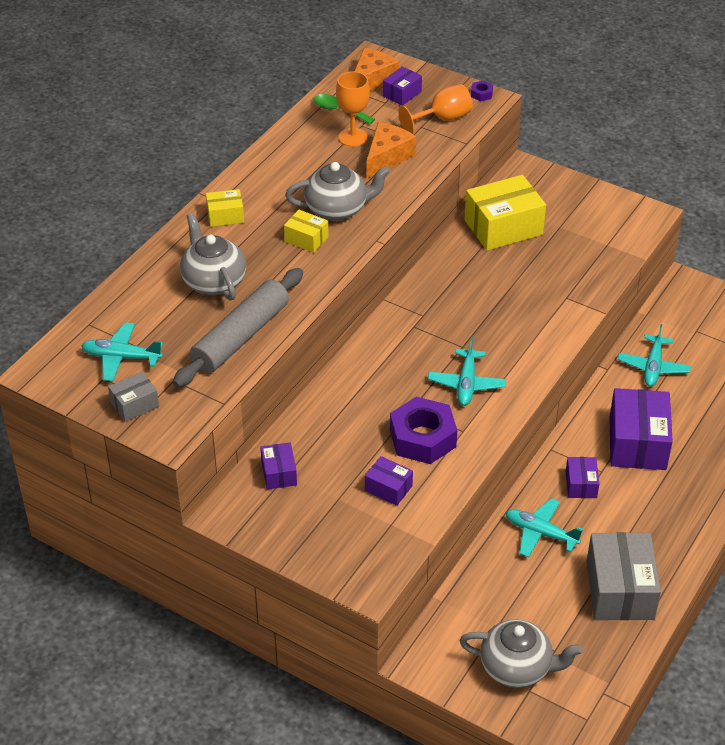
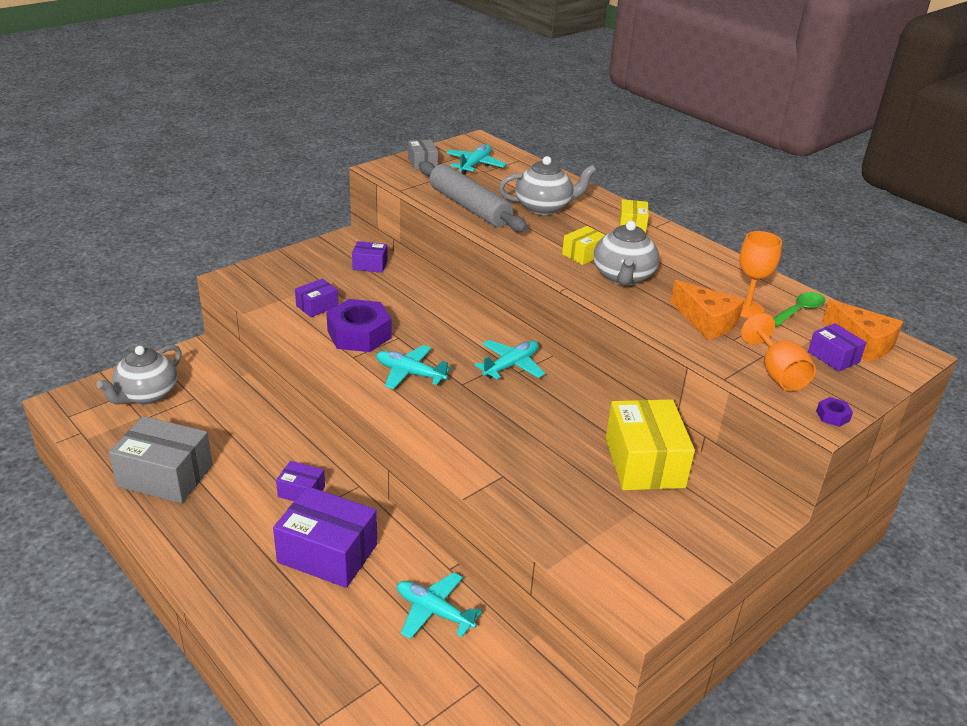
camera: 105 degrees right, 10 degrees down
(540, 533) = (265, 447): turquoise plane -> turquoise plane (511, 365)

